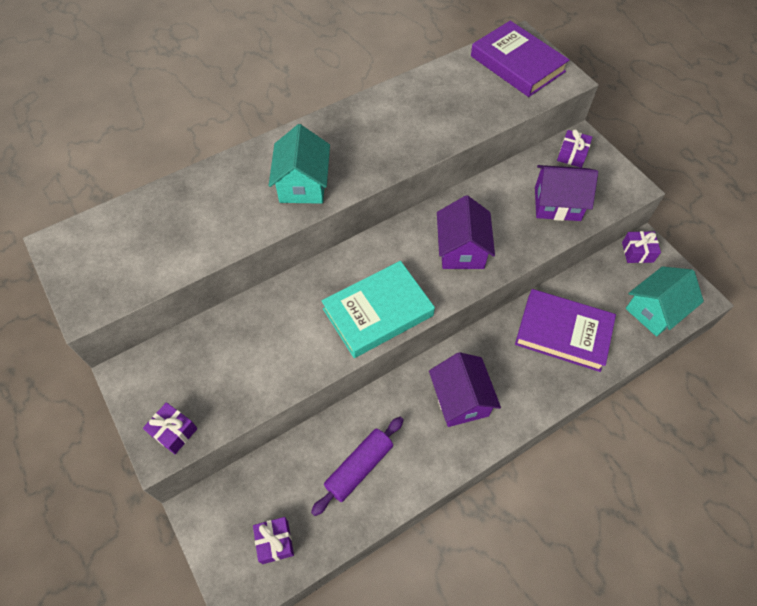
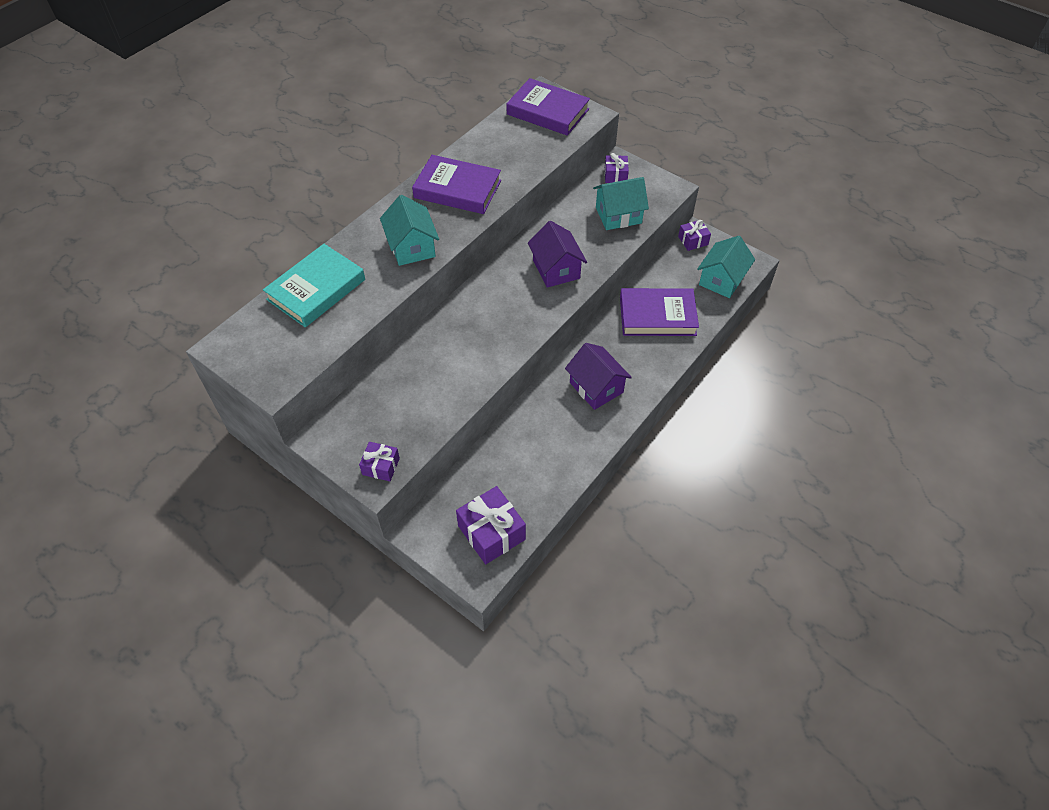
camera: 20 degrees left, 5 degrees down
(275, 542) = (491, 532): purple gift -> purple gift, size x1.75
(359, 467) = (536, 460): purple rolling pin -> none
(377, 312) = (508, 333): turquoise book -> turquoise book (316, 289)
(381, 129) = (457, 189): none -> purple book
(557, 204) = (618, 215): purple house -> turquoise house

